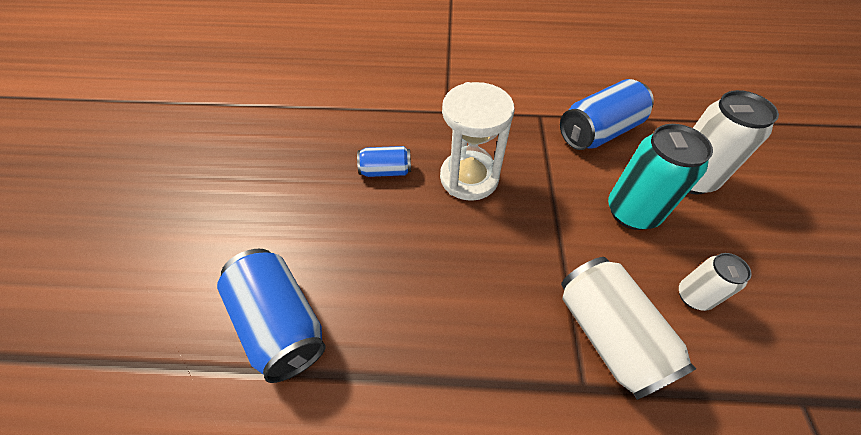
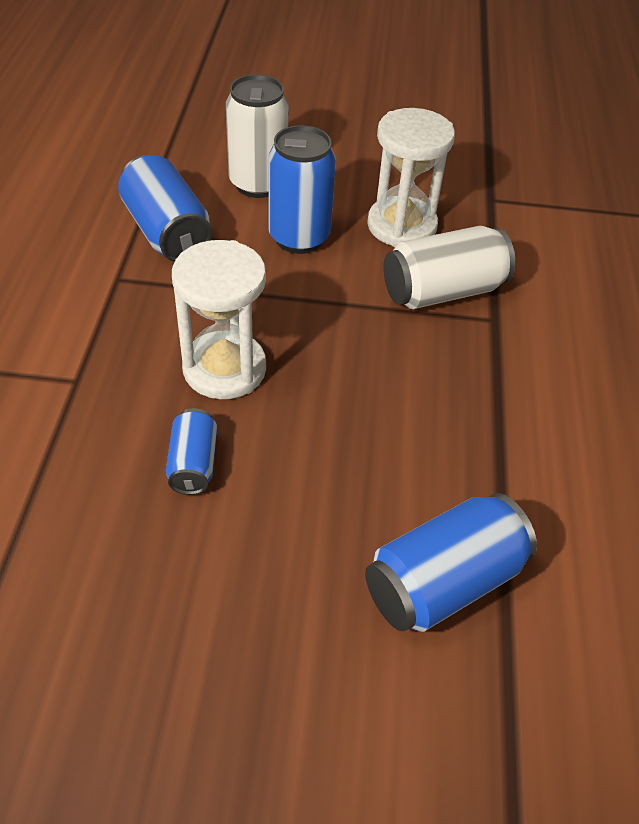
camera: 90 degrees left, 5 degrees down
(632, 212) = (299, 238): turquoise can -> blue can
(693, 296) = (401, 226): white can -> white hourglass

